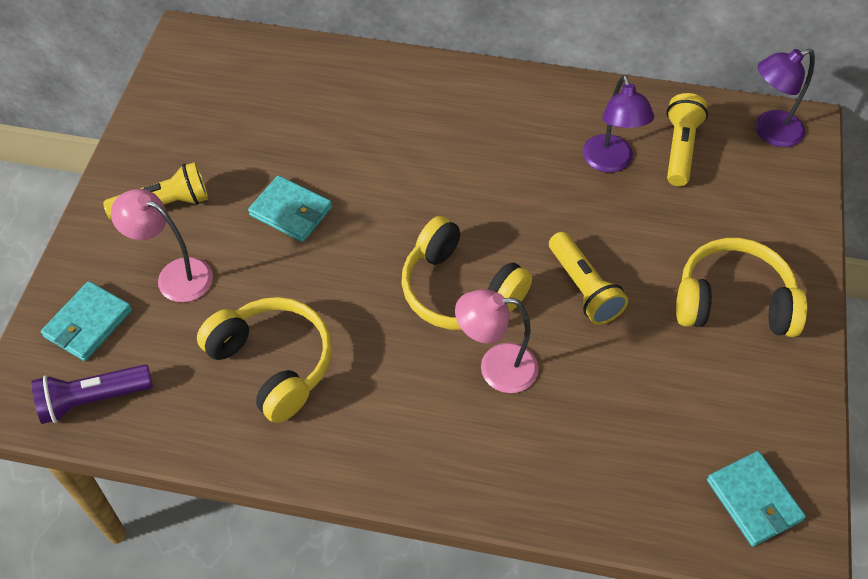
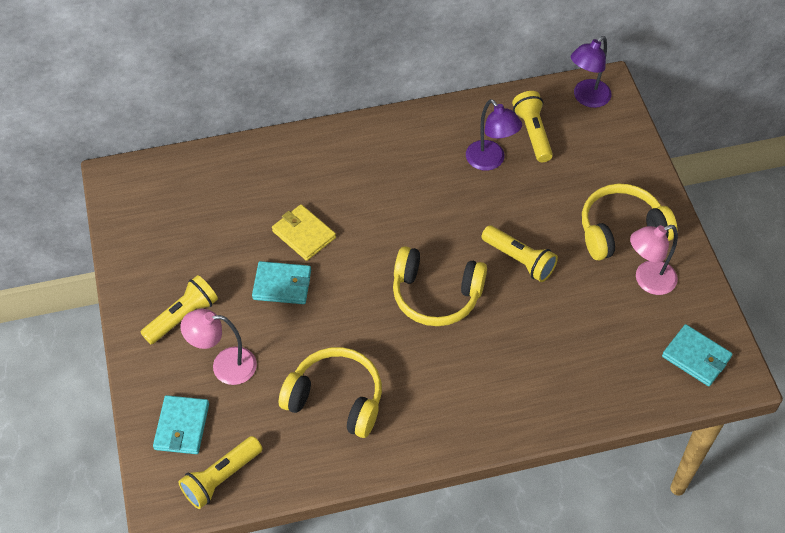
camera: 25 degrees left, 0 degrees up
(92, 400) = (221, 478): purple flashlight -> yellow flashlight
(347, 166) = (303, 234): none -> yellow wallet
(496, 367) = (490, 339): pink lamp -> pink lamp (647, 281)

